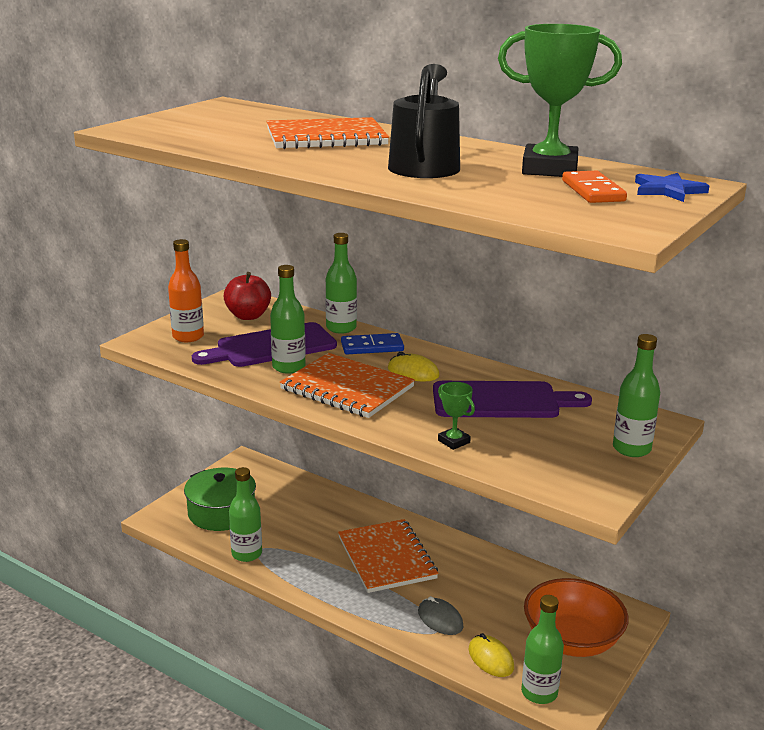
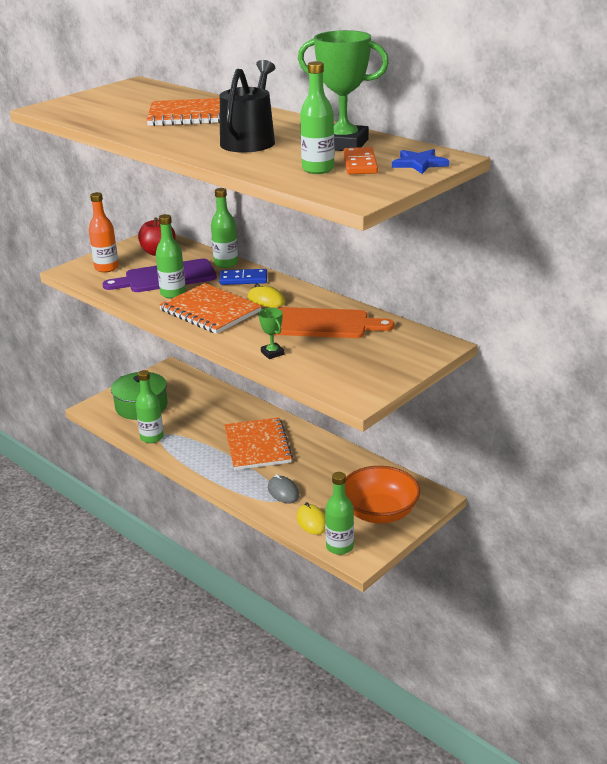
camera: 10 degrees right, 5 degrees up
(501, 401) = (324, 324): purple cutting board -> orange cutting board
(631, 449) = (406, 363): green bottle -> green bottle (318, 169)

